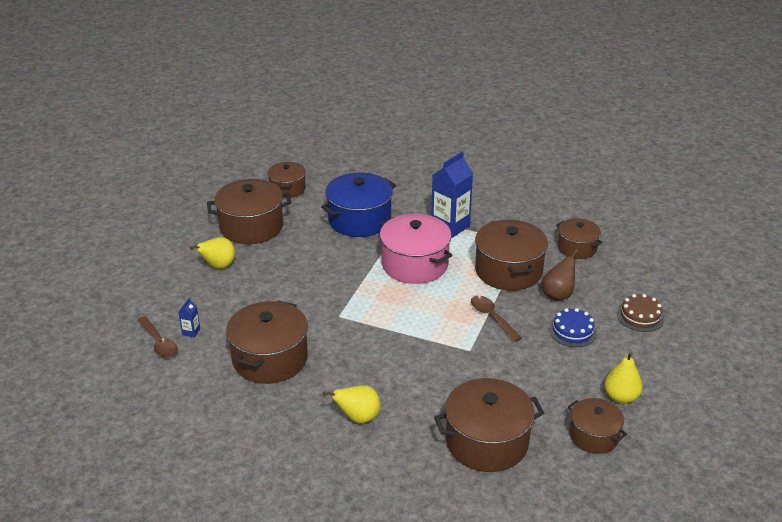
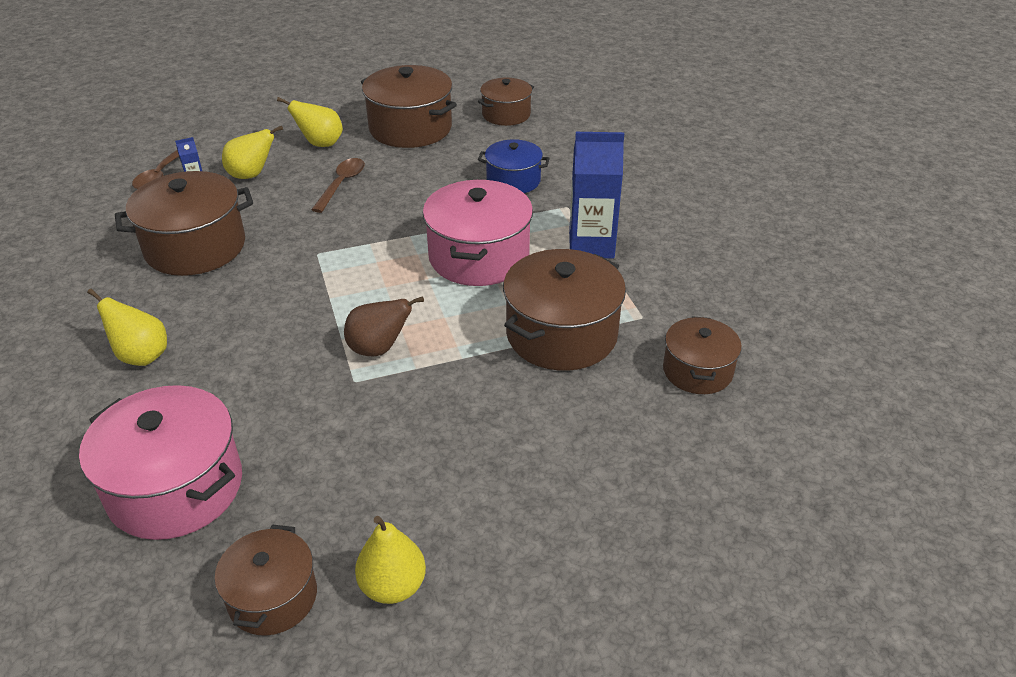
camera: 50 degrees right, 5 degrees up
(216, 306) = (251, 175): none -> yellow pear
(359, 220) = (513, 180): blue pot -> blue pot, size x0.60
(487, 442) = (175, 487): brown pot -> pink pot
(492, 317) = (443, 368): brown spoon -> brown spoon (341, 184)
(558, 295) = (564, 404): brown pear -> brown pear (379, 349)
(572, 331) = (497, 458): blue cake -> none
(640, 316) = (616, 516): brown cake -> none

